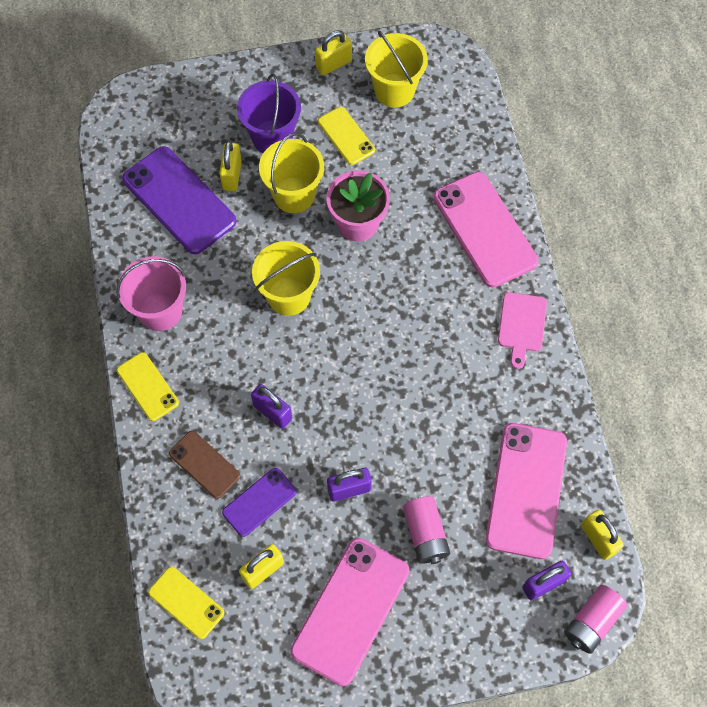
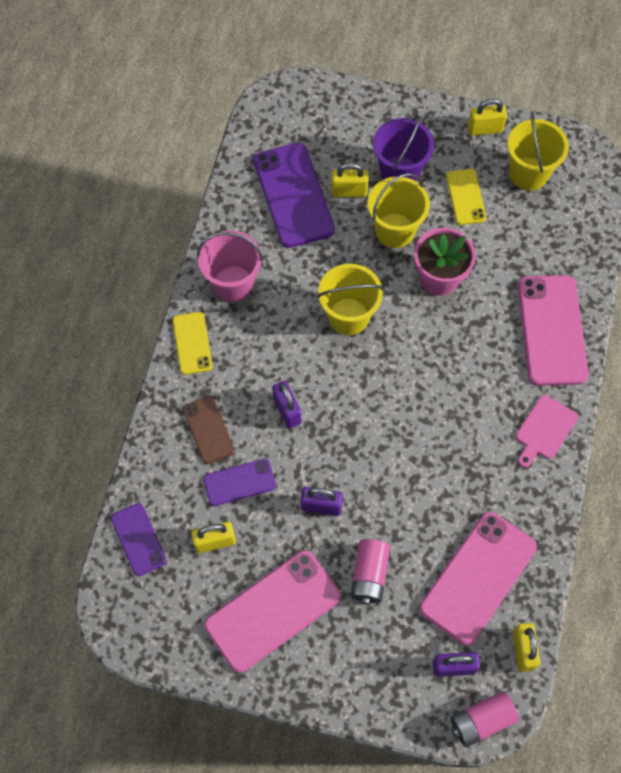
camera: 25 degrees right, 0 degrees up
(186, 602) = (138, 539): yellow phone -> purple phone
(232, 175) = (349, 192): yellow padlock -> yellow padlock turned 60 degrees clockwise

